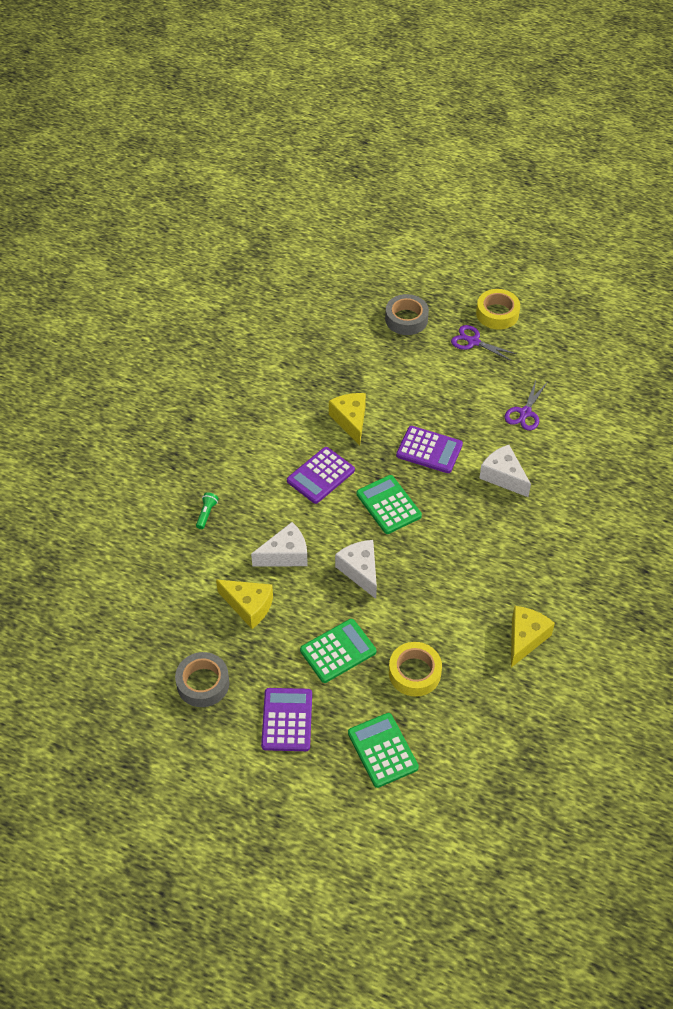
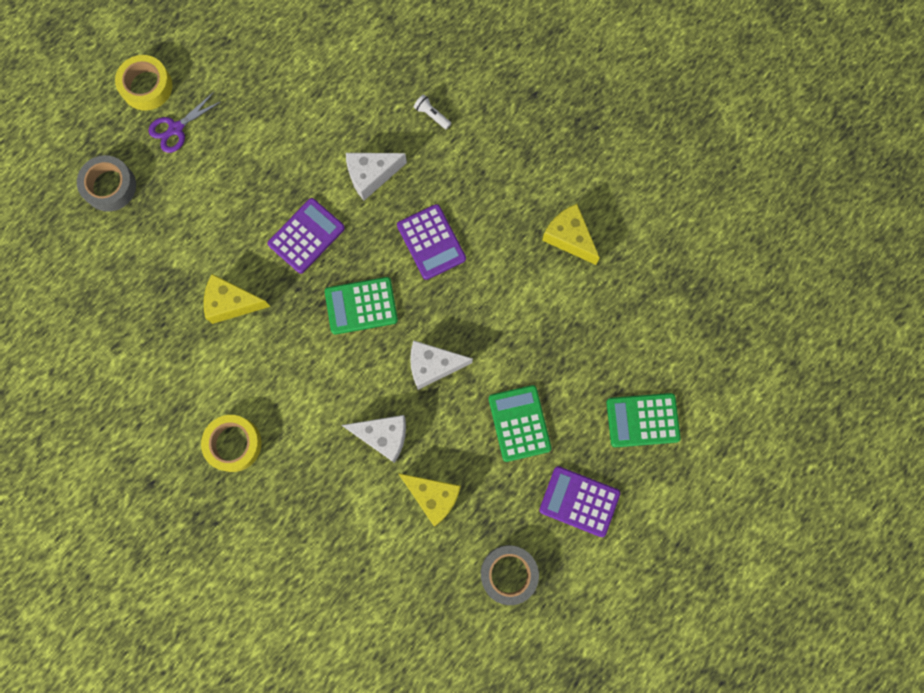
camera: 70 degrees left, 25 degrees up
(206, 513) = (295, 504): green flashlight -> none
(249, 606) = (433, 496): yellow cheese -> yellow cheese turned 75 degrees clockwise
(285, 555) = (383, 436): white cheese -> white cheese turned 105 degrees clockwise
(321, 476) = (294, 362): purple calculator -> purple calculator (431, 242)
(414, 673) = (570, 357): yellow tape -> yellow tape (233, 444)
(525, 413) = (298, 118): purple scissors -> none
(580, 501) = (432, 115): none -> white flashlight

